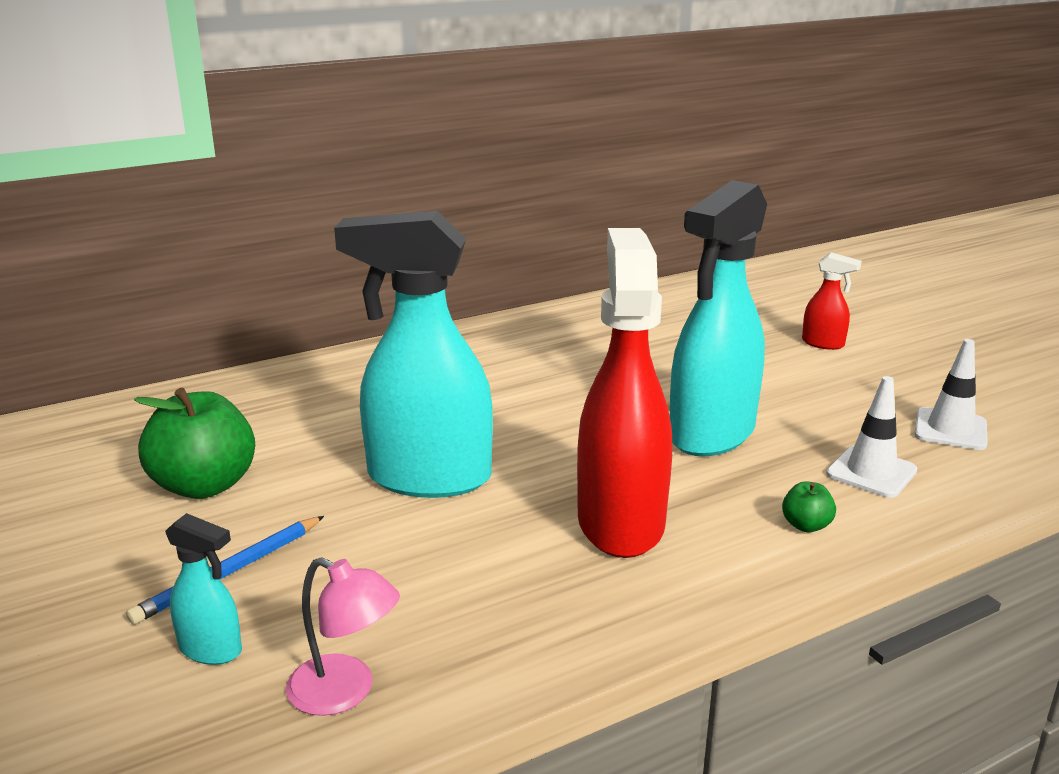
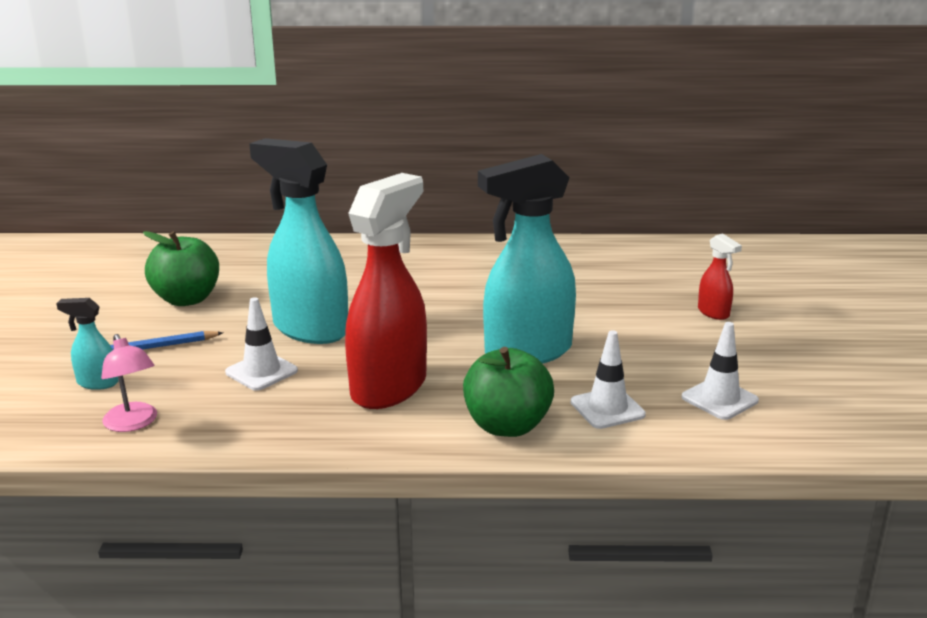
camera: 30 degrees right, 0 degrees up
(211, 649) = (97, 383): turquoise spray bottle -> turquoise spray bottle turned 135 degrees clockwise
(436, 553) = (261, 372): none -> white traffic cone
(806, 525) = (507, 426): green apple -> green apple, size x2.24

